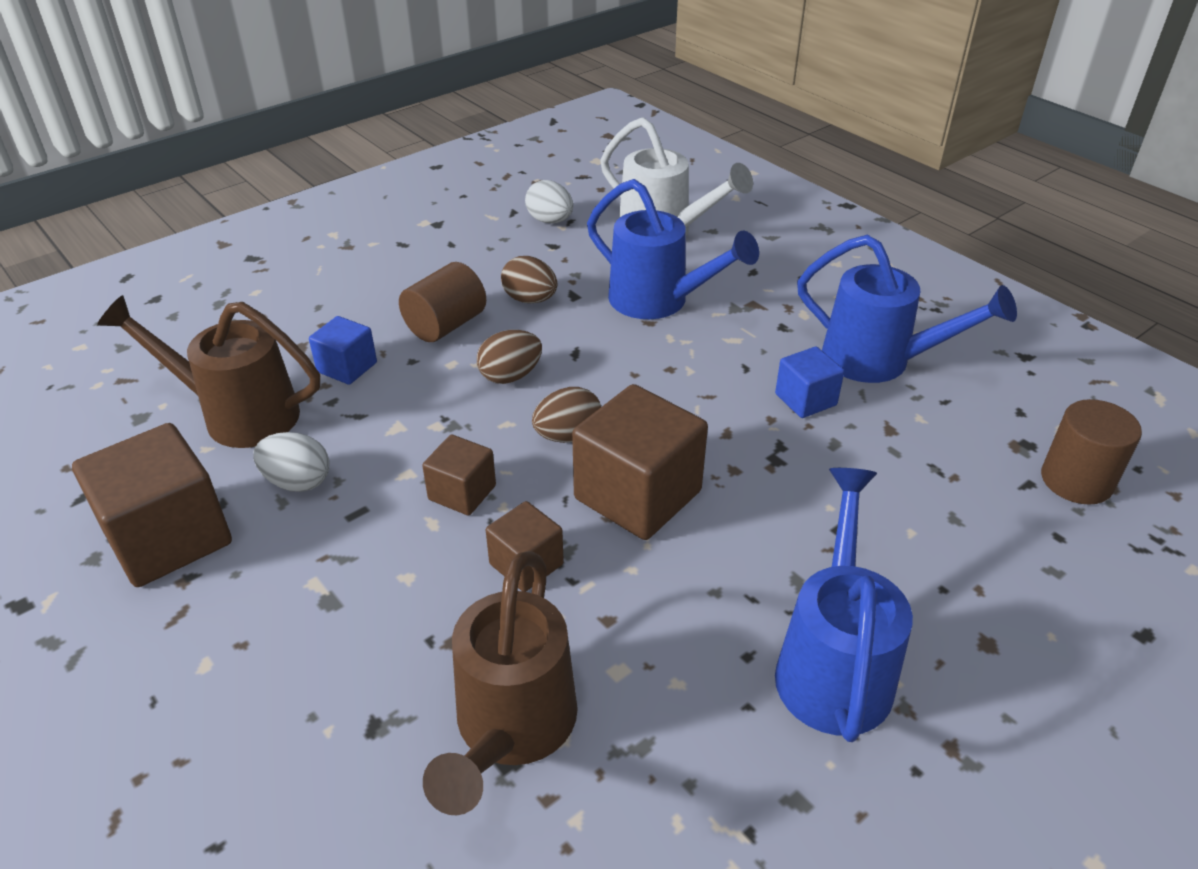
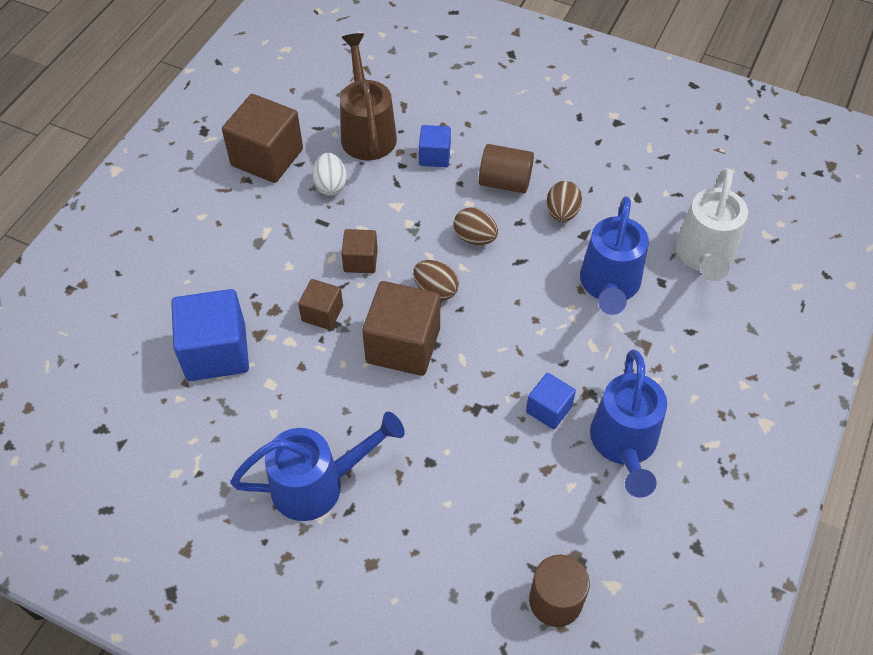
camera: 65 degrees right, 15 degrees up
(511, 728) = (216, 352): brown watering can -> blue cube
(550, 221) = (668, 182): white egg -> none

